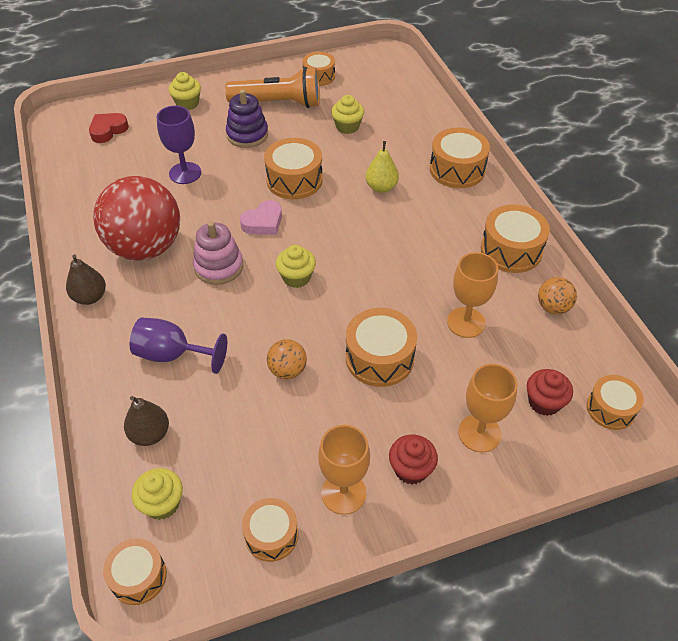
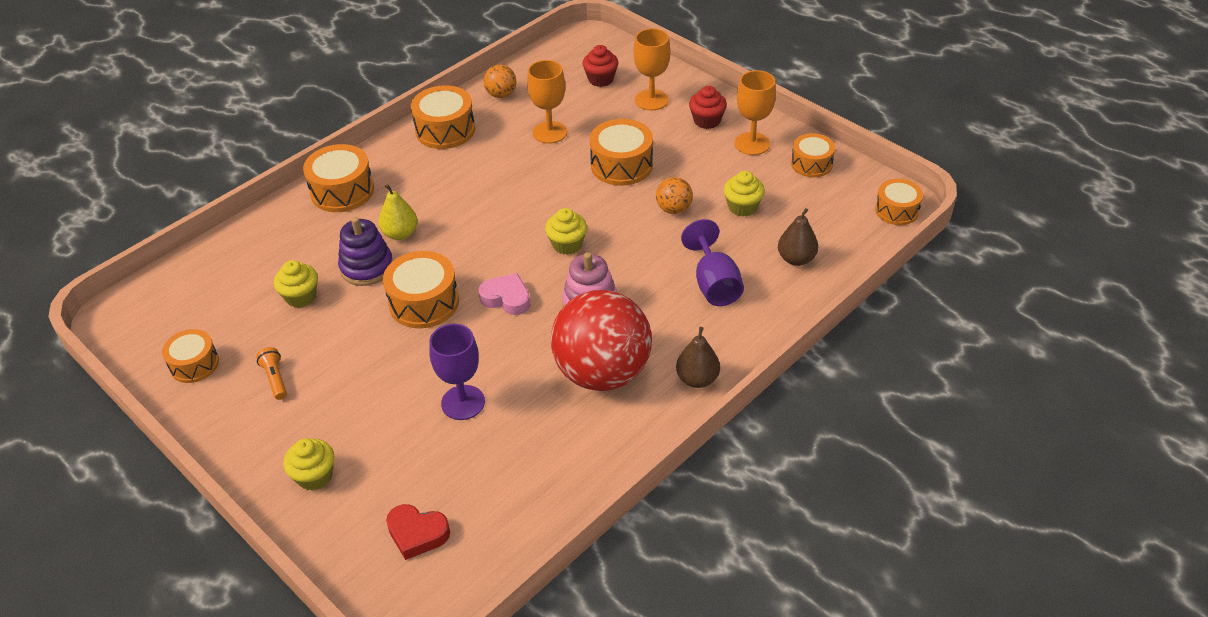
camera: 115 degrees left, 5 degrees down
(162, 503) = (840, 224): yellow cupcake -> yellow cupcake (742, 207)
(247, 135) = (358, 379): purple stacking toy -> purple stacking toy (367, 267)
(278, 103) = (275, 379): orange flashlight -> orange flashlight, size x0.42
(610, 409) = (584, 52): orange drum -> none

